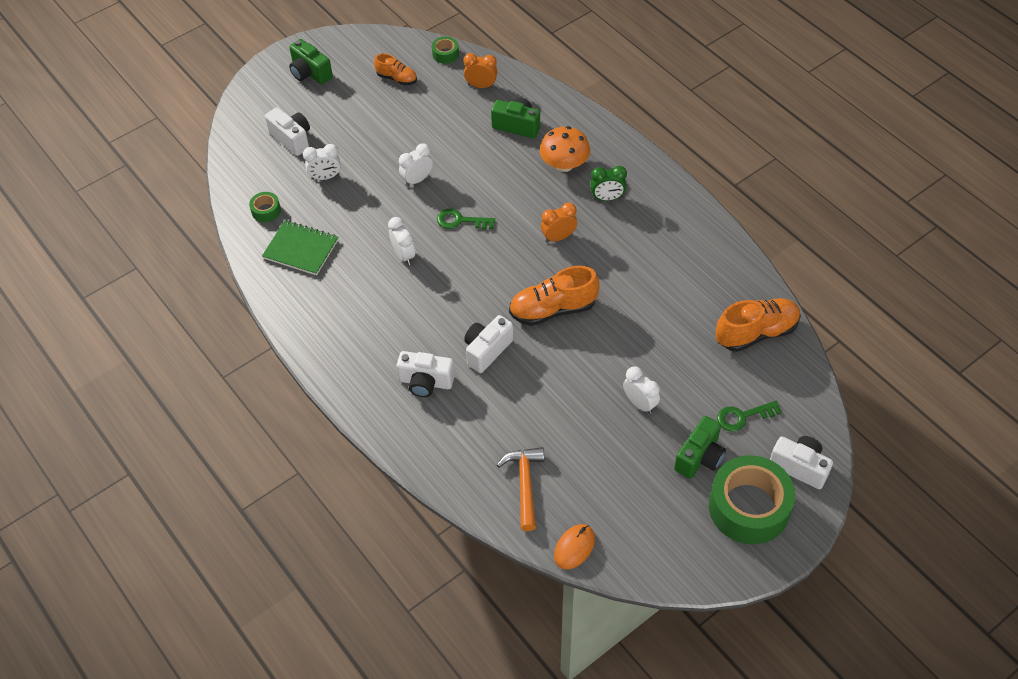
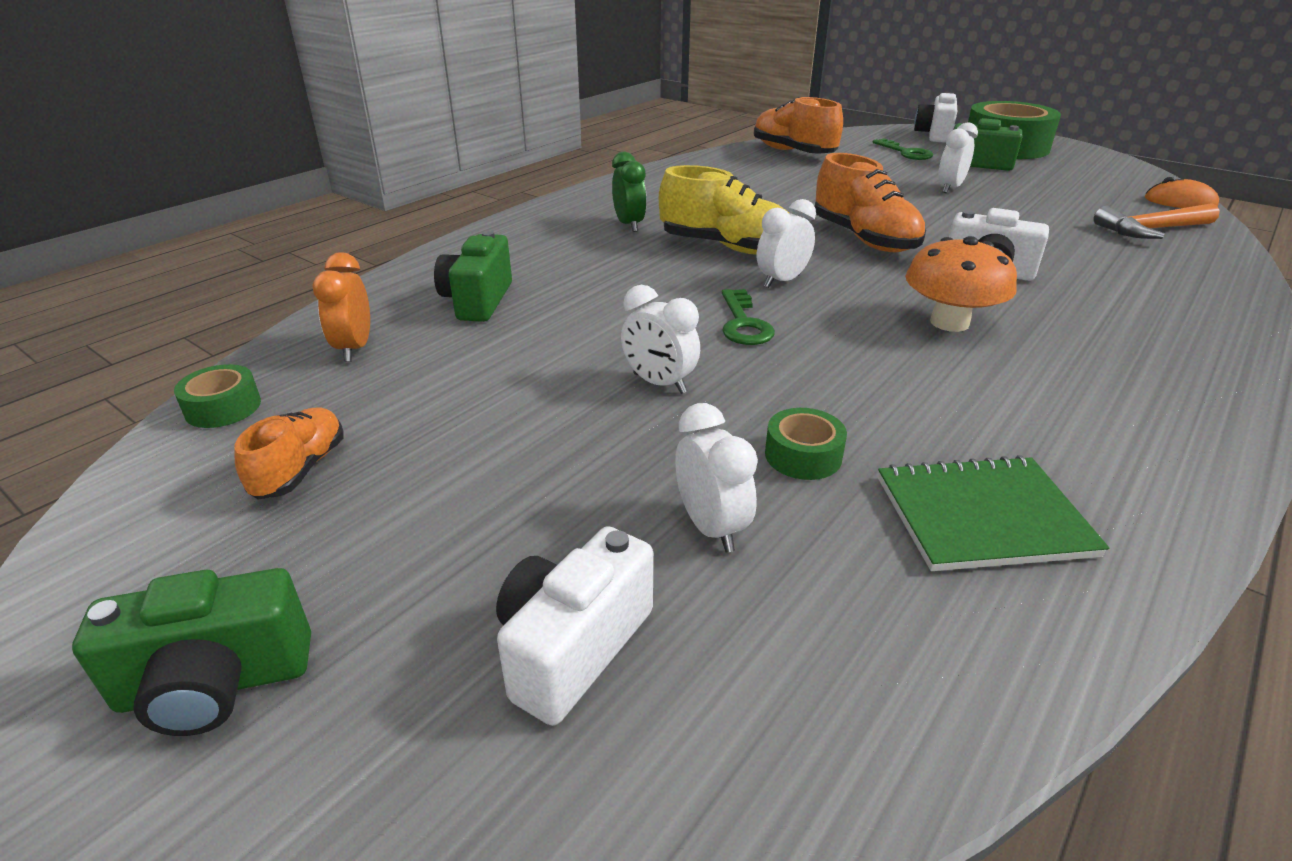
camera: 105 degrees left, 20 degrees down
(266, 211) = (910, 630): green tape -> green tape (803, 455)
(301, 249) = (982, 516): green notebook -> green notebook turned 75 degrees clockwise
(310, 73) = (215, 684): green camera -> green camera turned 45 degrees clockwise
(404, 255) = (872, 368): white clock -> white clock (781, 281)
(426, 382) = (1108, 308): white camera -> none
(558, 237) = (726, 247): orange clock -> yellow shoe
(564, 164) = (568, 256): orange mushroom -> orange mushroom (949, 322)

